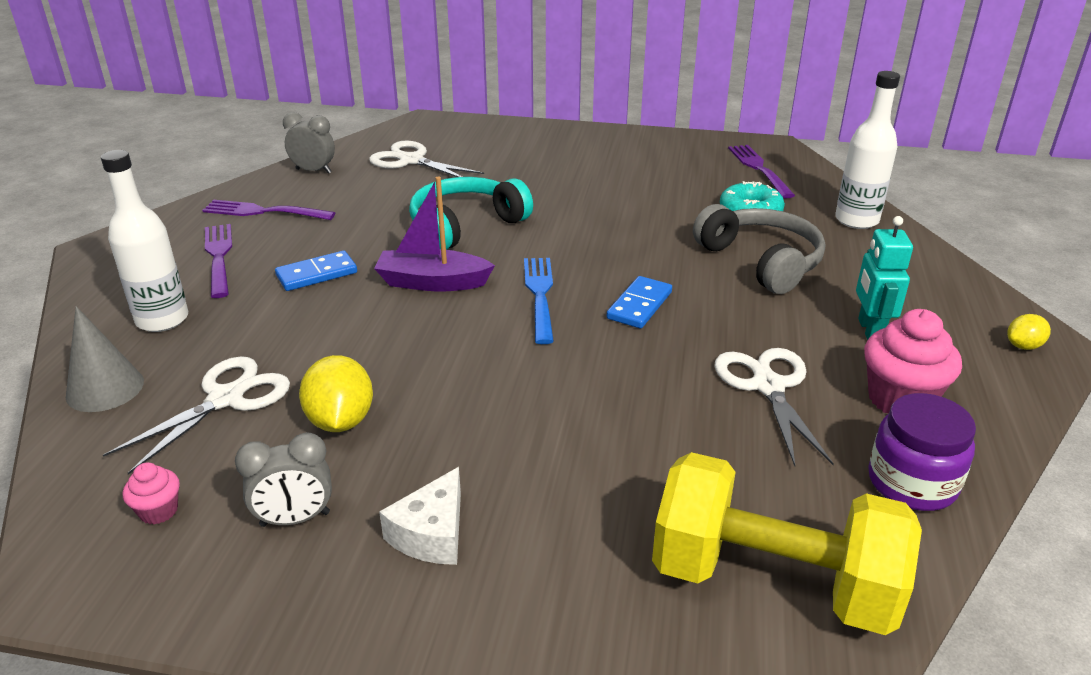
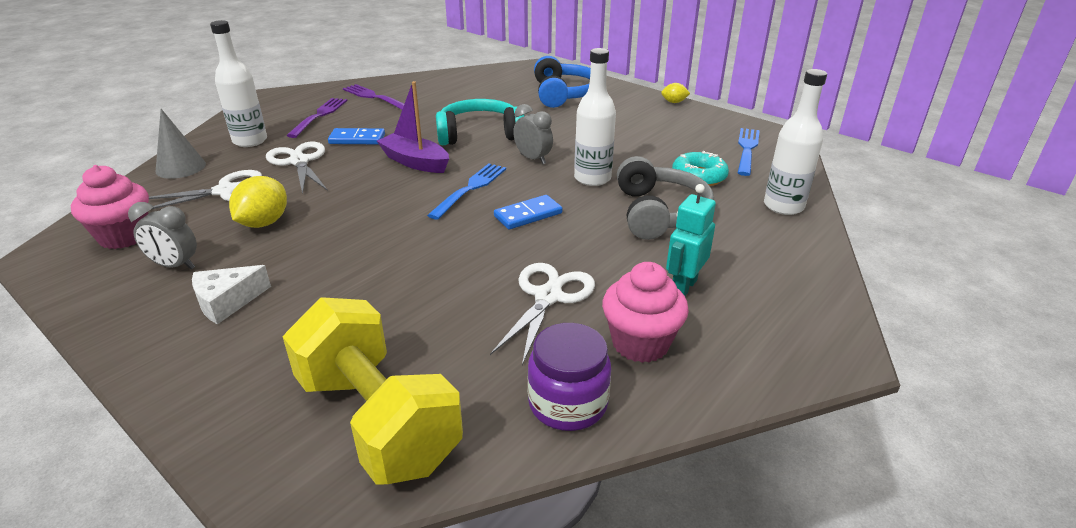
camera: 30 degrees right, 0 degrees up
(159, 511) = (124, 236): pink cupcake -> pink cupcake, size x1.97
(313, 171) = (431, 81): grey clock -> grey clock (533, 159)
(411, 161) = (497, 88): white scissors -> white scissors (299, 162)
(500, 151) = (563, 94): none -> blue headphones
(653, 243) = (592, 178): none -> white bottle
(759, 169) = (747, 150): purple fork -> blue fork
(1023, 346) = (811, 345): yellow lemon -> yellow lemon (674, 102)

